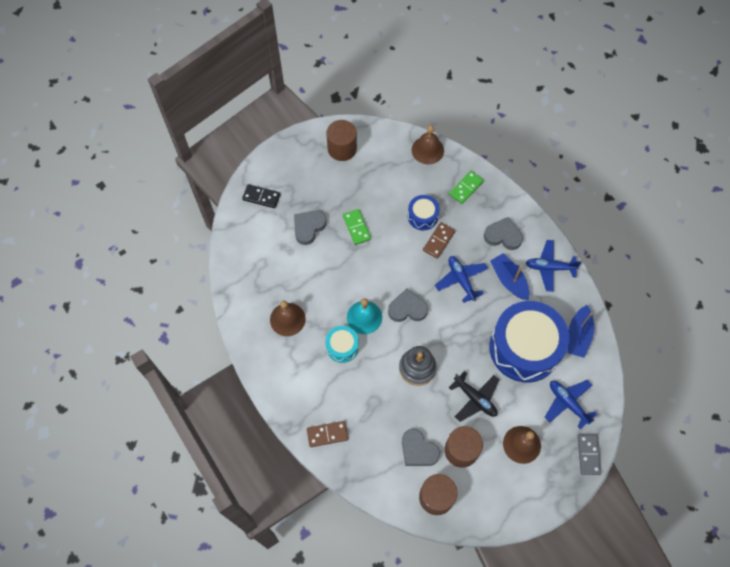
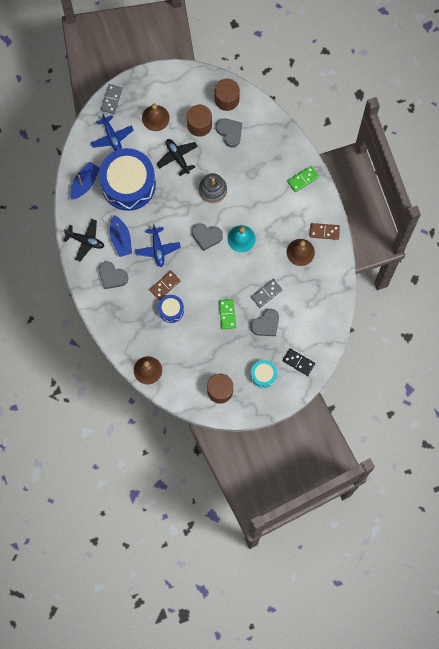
camera: 165 degrees left, 10 degrees up
(317, 261) = (266, 293): none -> grey domino
(327, 434) = (291, 159): brown domino -> brown domino (324, 231)
(342, 347) = (264, 220): turquoise drum -> turquoise drum (263, 375)
(466, 188) = (127, 326): green domino -> green domino (302, 179)
(549, 267) = (85, 241): blue plane -> black plane

